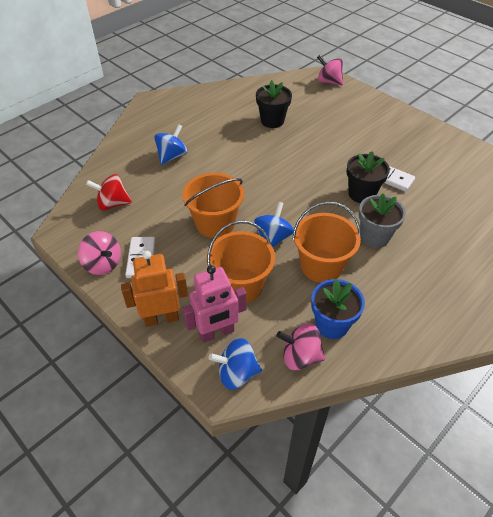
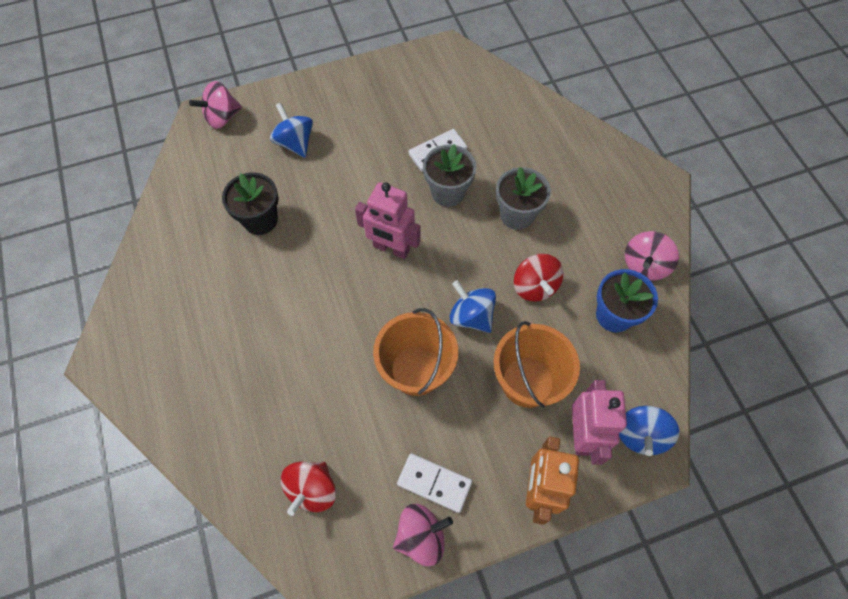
camera: 65 degrees left, 15 degrees up
(172, 156) = (257, 375): blue spinning top -> blue spinning top (295, 143)
(295, 181) = (391, 248): none -> pink robot
(300, 356) = (641, 364): pink spinning top -> pink spinning top (644, 265)
(321, 266) = (534, 286): orange bucket -> red spinning top
(361, 194) = (448, 192): black flower pot -> grey flower pot

